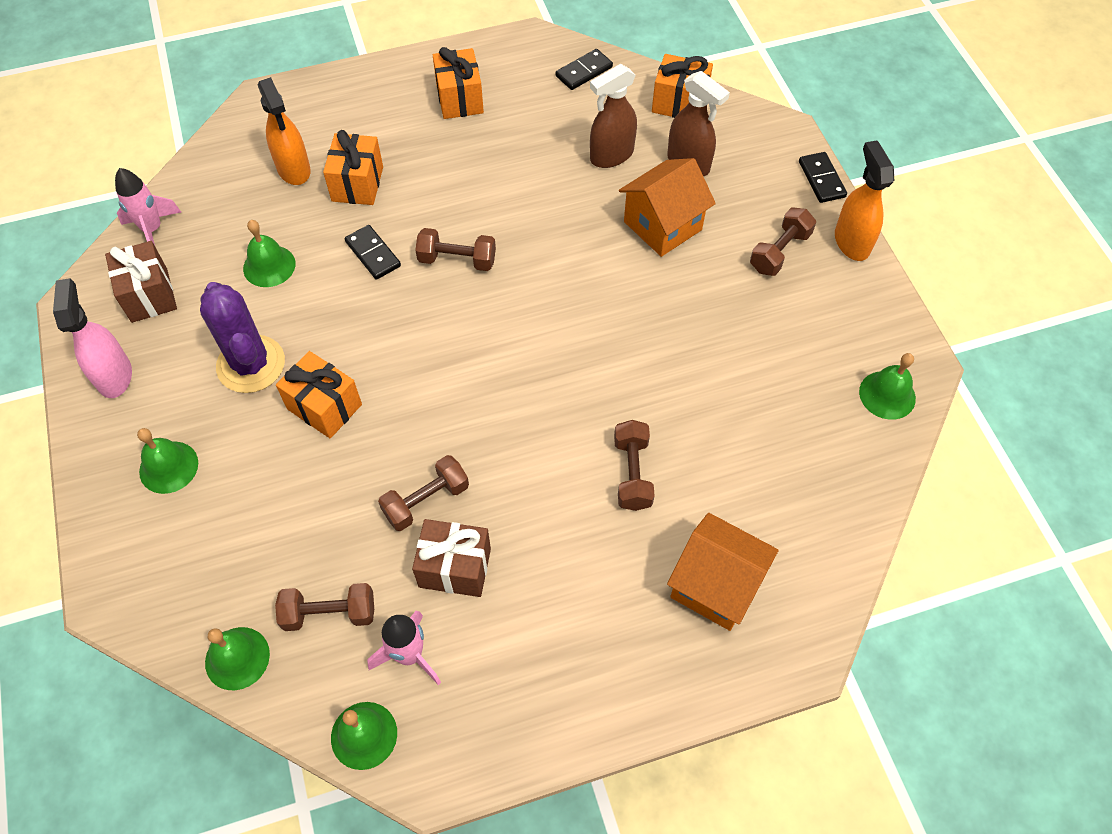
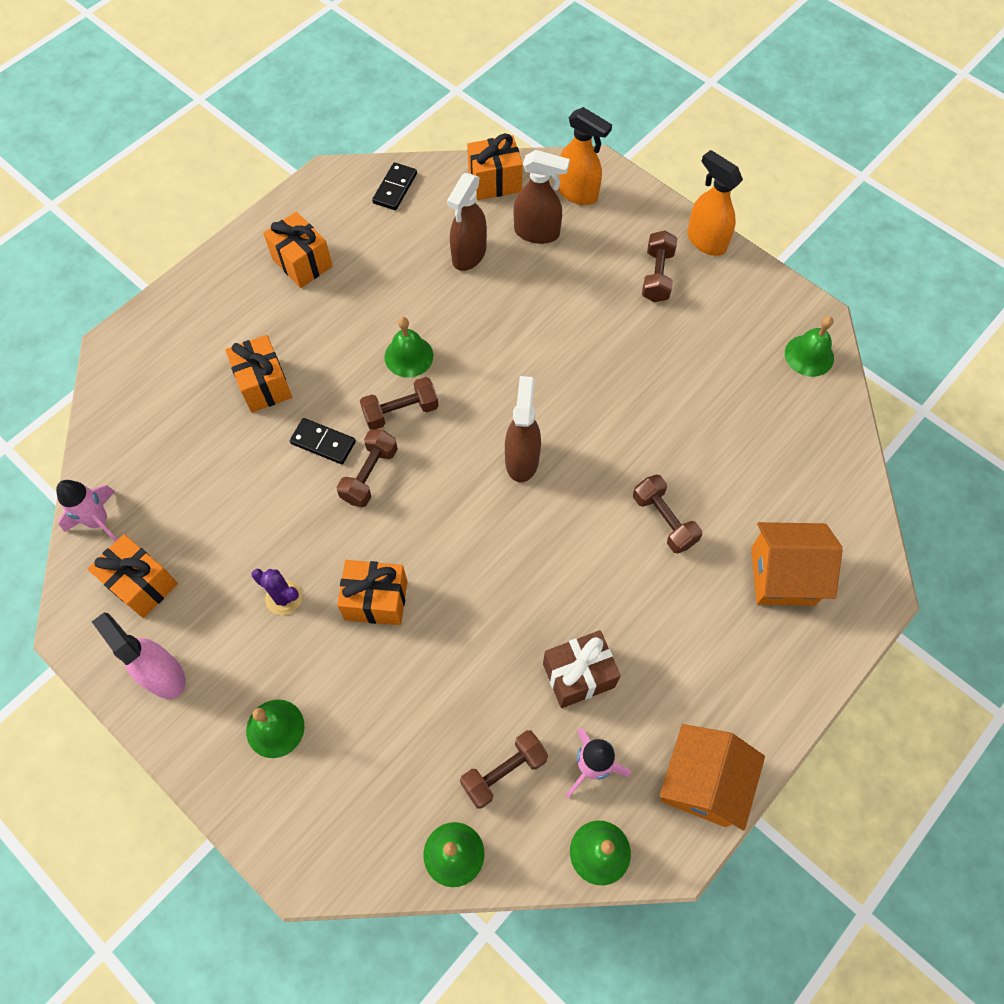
camera: 30 degrees left, 5 degrees up
(149, 295) = (142, 584): brown gift -> orange gift
(251, 364) = (284, 597): purple cactus -> purple cactus, size x0.54
(269, 266) = (236, 500): green bell -> green bell (409, 356)
(294, 169) = (195, 399): orange spray bottle -> orange spray bottle (577, 193)
(426, 501) = (517, 633): brown dumbbell -> brown dumbbell (369, 475)
(536, 353) = (522, 459): none -> brown spray bottle
(662, 226) = (551, 297): orange house -> orange house (702, 783)
(821, 179) = (650, 197): black domino -> none

